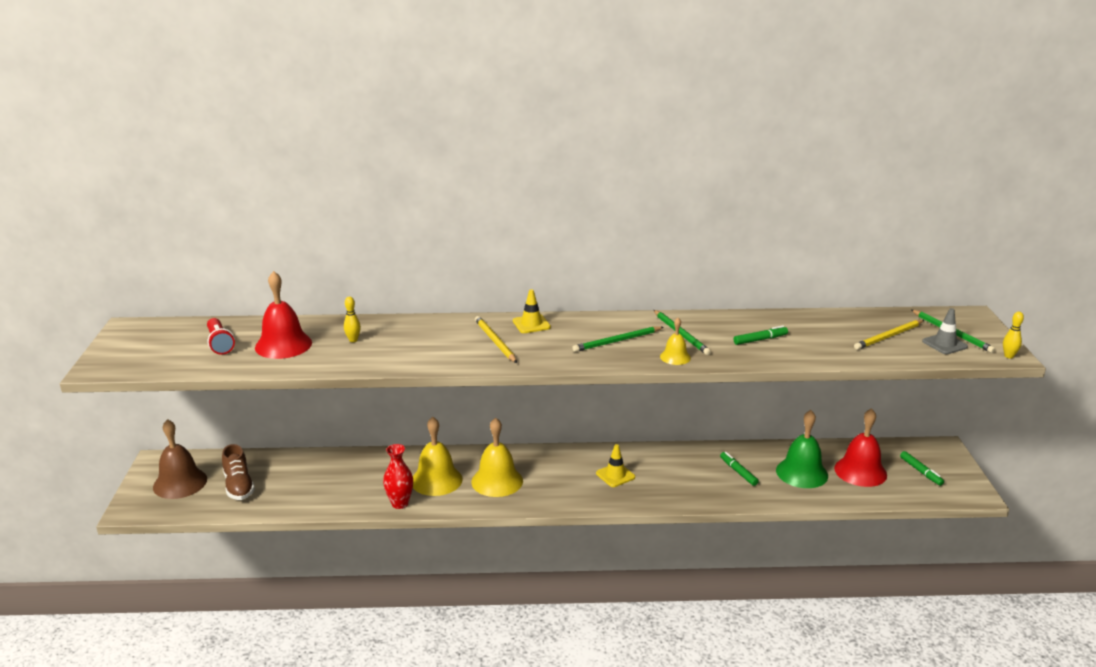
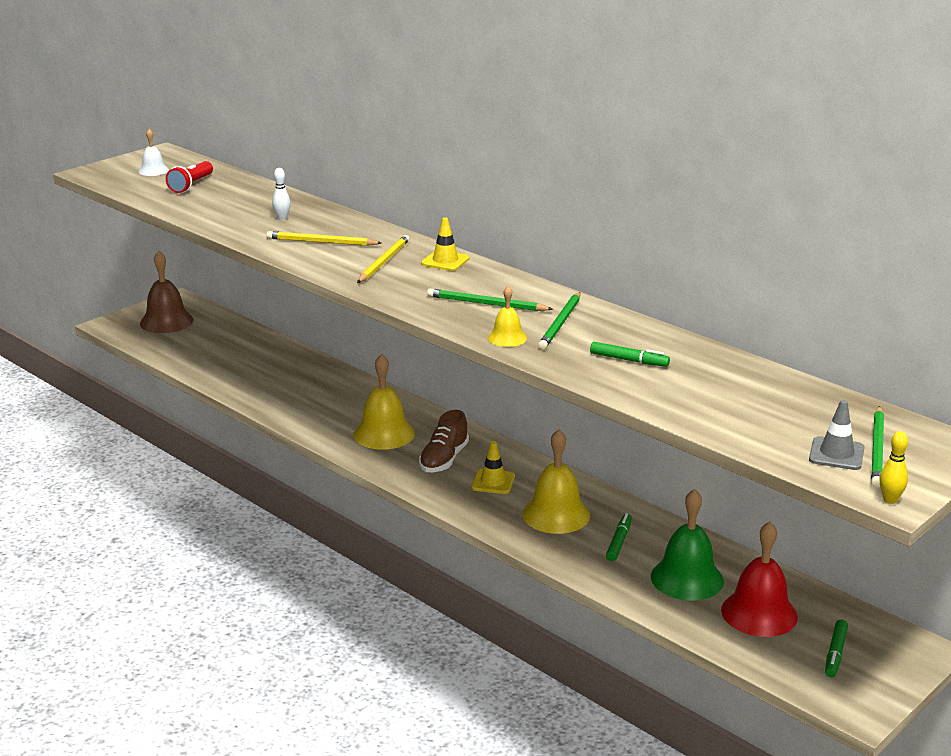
camera: 45 degrees right, 0 degrees up
(156, 344) = (153, 170): none -> white bell
(239, 486) = (198, 342): brown shoe -> brown shoe (444, 459)
(283, 345) = (228, 202): red bell -> none
(353, 340) = (282, 218): yellow bowling pin -> white bowling pin
(400, 504) = (281, 411): red vase -> none
(436, 480) = (339, 408): yellow bell -> yellow bell (556, 514)
(888, 336) = (784, 418): yellow pencil -> yellow pencil (321, 242)

